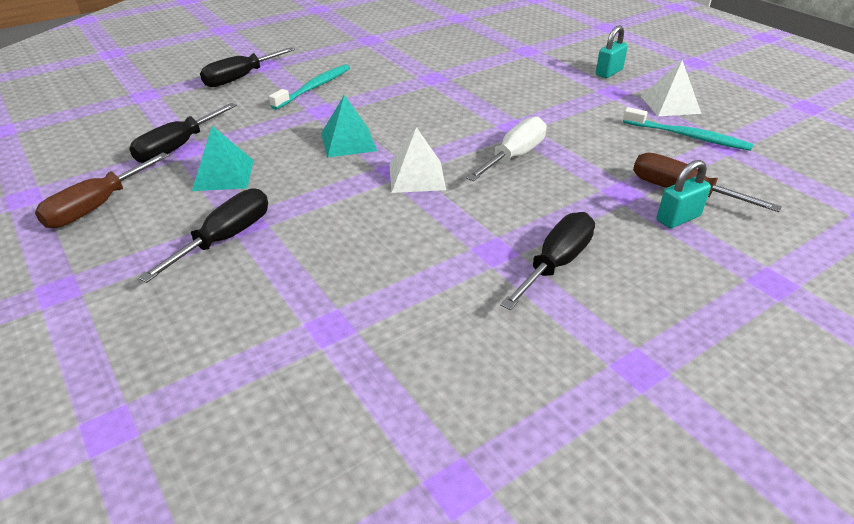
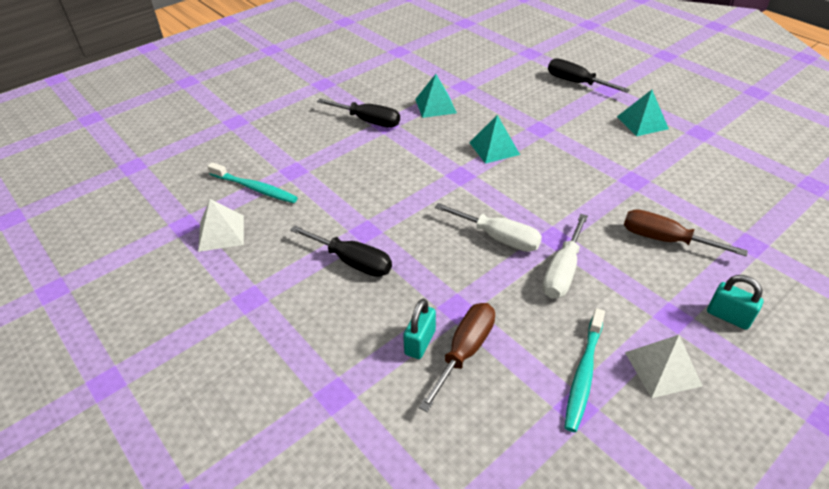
camera: 85 degrees right, 5 degrees up
(96, 207) = (393, 74): brown screwdriver -> brown screwdriver (664, 239)
(177, 147) = (464, 82): black screwdriver -> none
(314, 88) = (577, 118): turquoise toothbrush -> turquoise toothbrush (254, 188)
(340, 59) = (642, 122): none -> turquoise pyramid
(416, 176) = (453, 186): white pyramid -> white pyramid (221, 233)
(564, 129) = (562, 271): none -> white screwdriver
(678, 218) = (420, 342): turquoise padlock -> turquoise padlock turned 60 degrees clockwise

